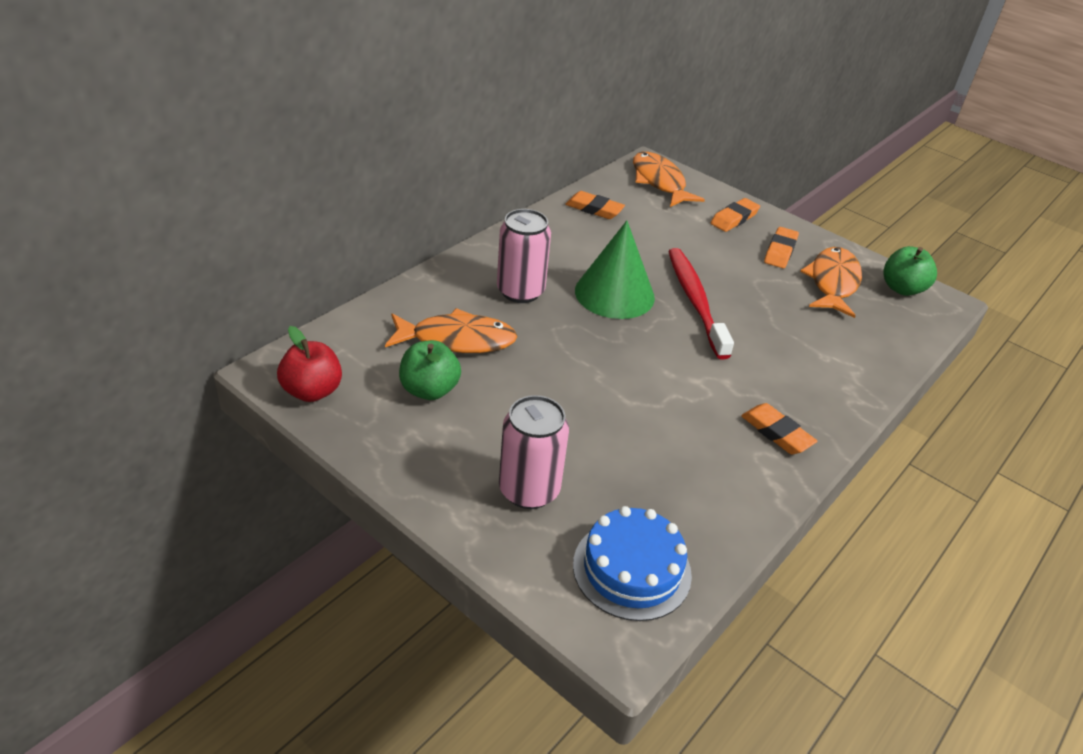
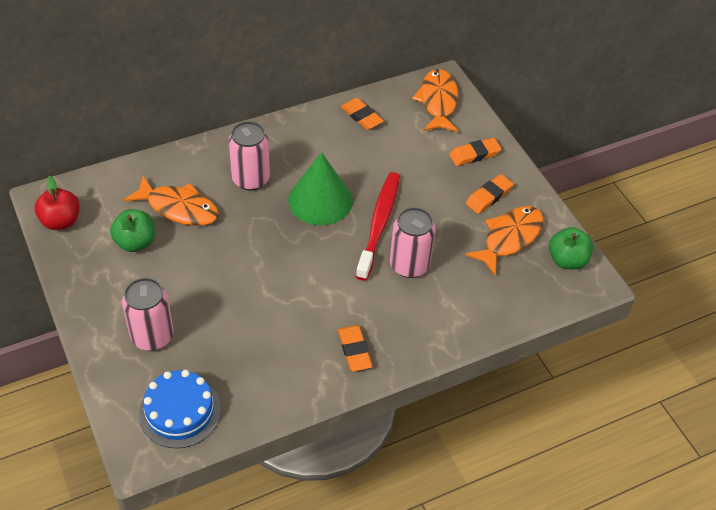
camera: 25 degrees right, 10 degrees up
(759, 332) = (409, 265): none -> pink can

